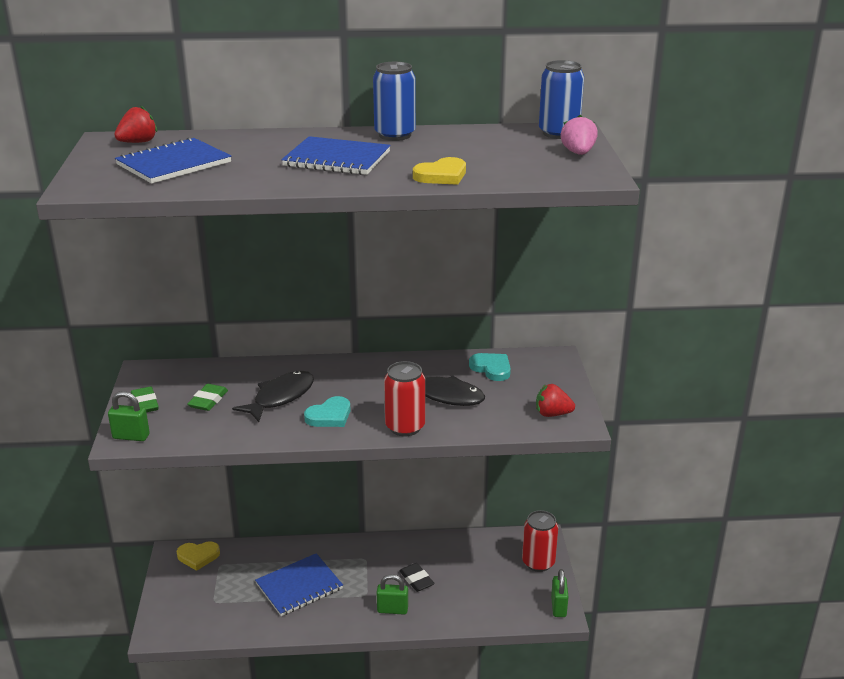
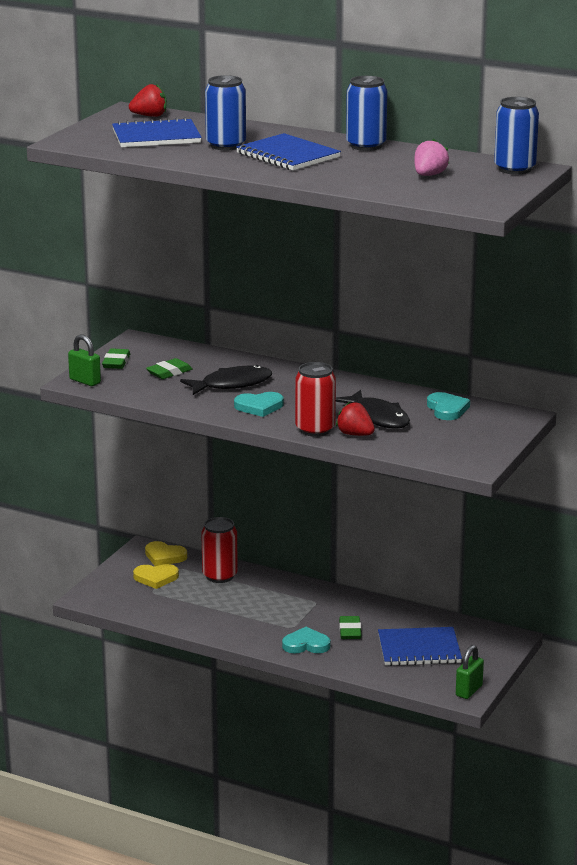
camera: 30 degrees right, 5 degrees down
(260, 160) = (226, 145): none -> blue can
(299, 586) = (236, 603): blue notebook -> blue notebook (419, 649)
(392, 610) = (306, 644): green padlock -> turquoise heart
(416, 580) = (350, 631): black eraser -> green eraser
(441, 175) = (353, 182): yellow heart -> yellow heart (156, 578)
(538, 562) = (485, 654): red can -> red can (220, 576)
(552, 414) = (460, 453): red strawberry -> red strawberry (355, 434)
(578, 153) = (501, 187): pink strawberry -> pink strawberry (429, 175)

